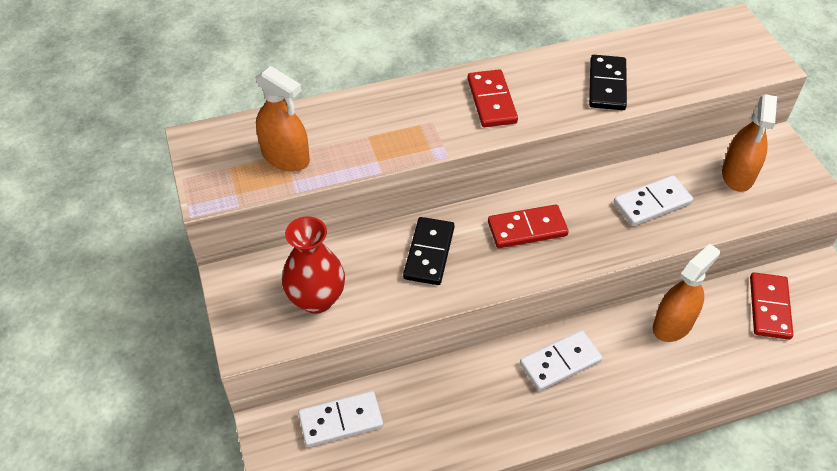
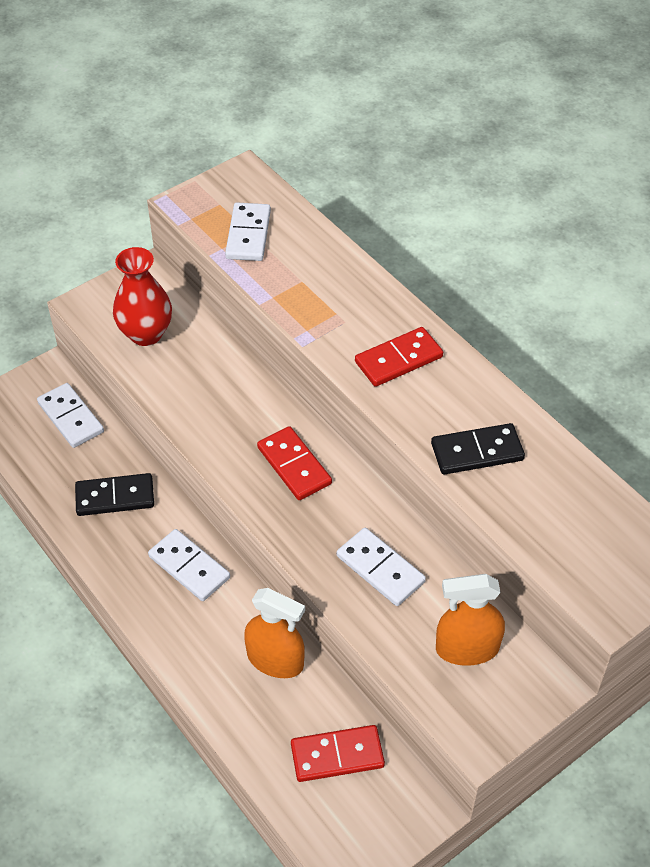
camera: 70 degrees right, 0 degrees up
(285, 157) = (248, 234): orange spray bottle -> white domino
(429, 253) = (230, 397): black domino -> black domino (115, 497)

